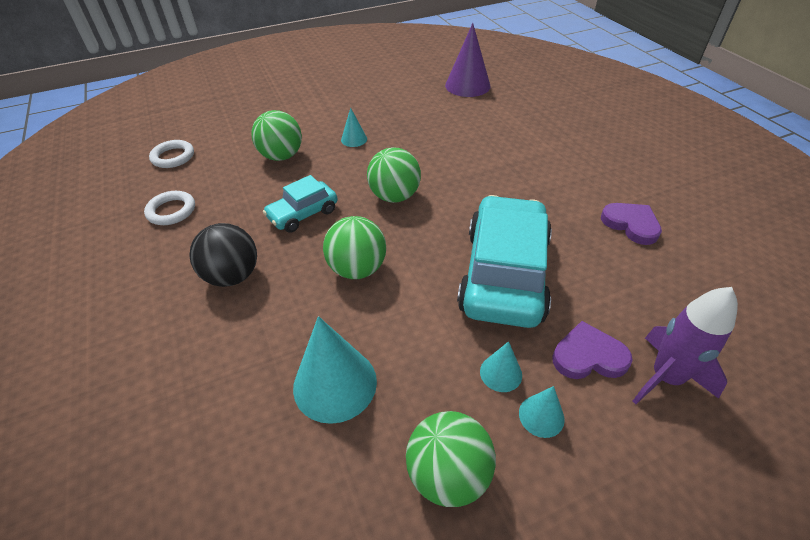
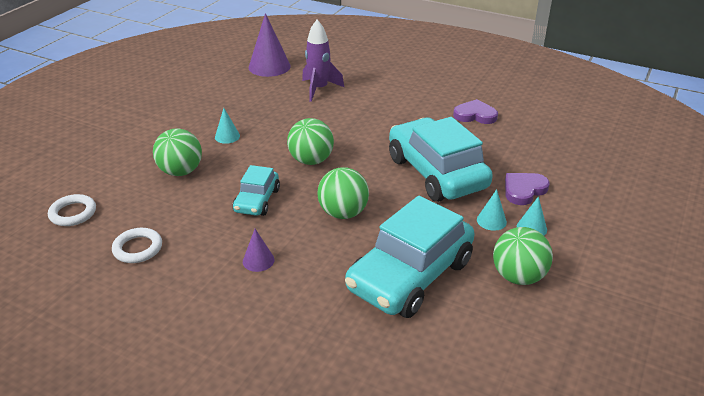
camera: 40 degrees left, 10 degrees down
(233, 276) = (258, 260): black ball -> purple cone
(335, 384) = (410, 275): turquoise cone -> turquoise car
(665, 377) = (566, 181): purple rocket -> purple rocket (319, 89)

